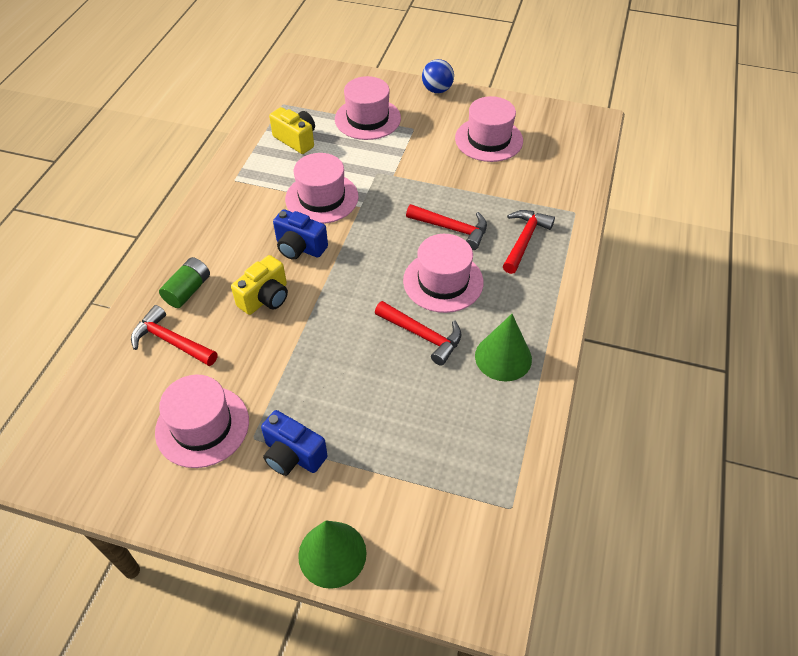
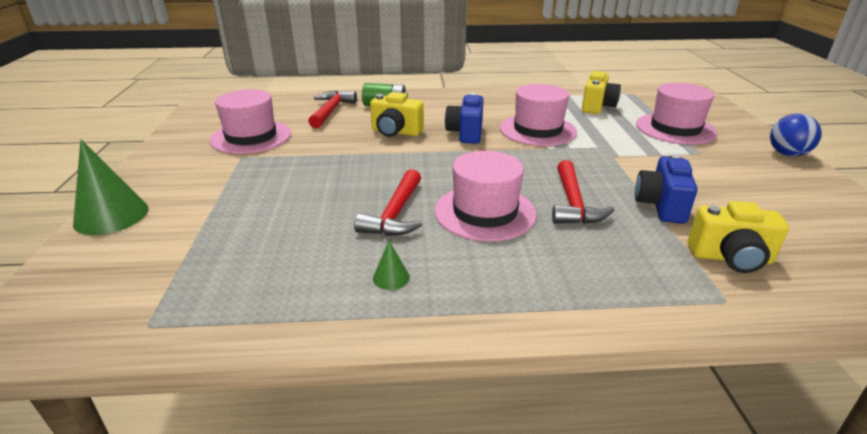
camera: 70 degrees right, 20 degrees down
(293, 455) = (224, 176): blue camera -> blue camera (661, 206)
(488, 139) = (761, 201): pink hat -> none
(503, 357) = (391, 277): green cone -> green cone, size x0.46
(524, 240) = (613, 260): red hammer -> none
(540, 189) = (730, 258): none -> yellow camera

